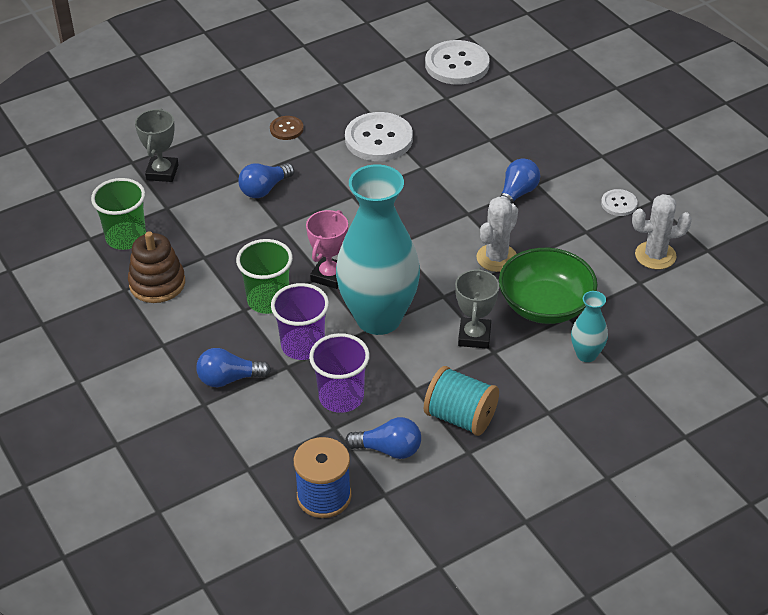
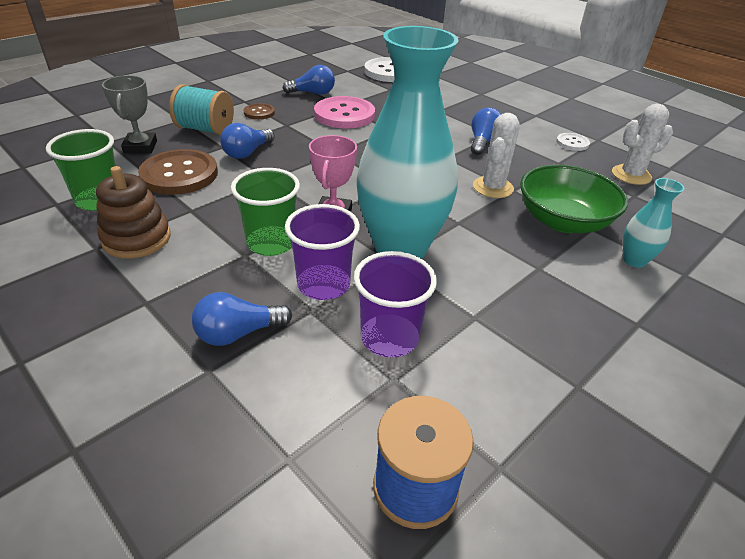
camera: 15 degrees left, 5 degrees down
(197, 212) = (179, 174): none -> brown button
(378, 139) = (344, 115): white button -> pink button
(389, 449) = (477, 398): blue light bulb -> blue light bulb (313, 93)
(460, 417) = (544, 343): turquoise spool -> turquoise spool (205, 129)
(474, 336) = (510, 255): grey trophy -> none

